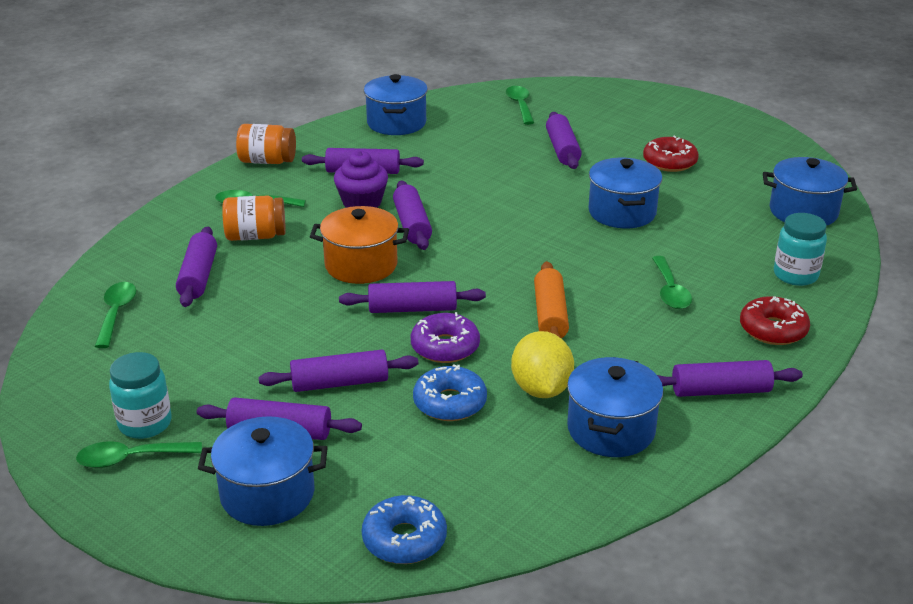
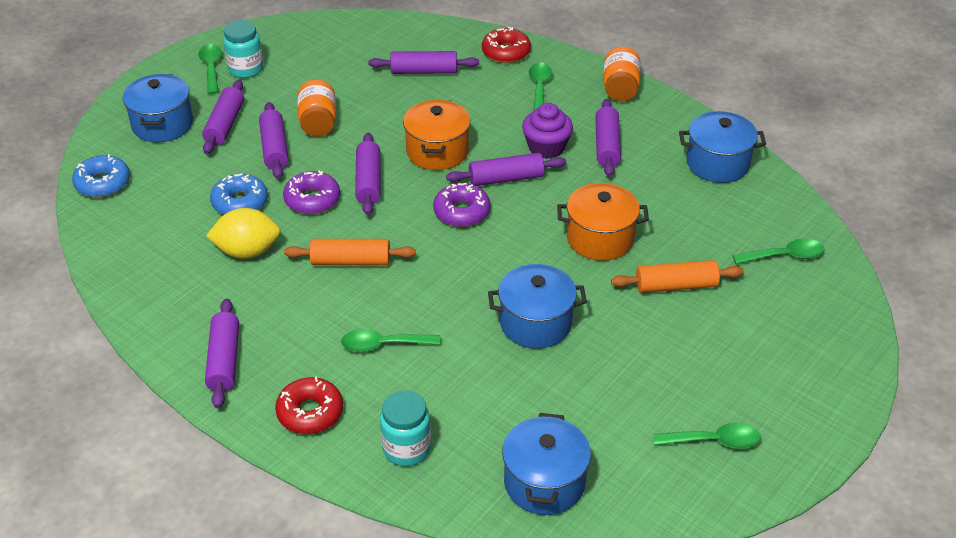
camera: 90 degrees right, 10 degrees up
(116, 313) = (376, 41): green spoon -> green spoon (713, 441)
(255, 236) = (485, 93): orange jar -> orange jar (318, 122)
(466, 250) = (461, 212): none -> purple donut
(503, 179) = (600, 238): none -> orange pot
(562, 149) = (676, 285): purple rolling pin -> orange rolling pin
(611, 429) = (188, 288): blue pot -> none
(669, 162) = (657, 374): red donut -> red donut (506, 52)

